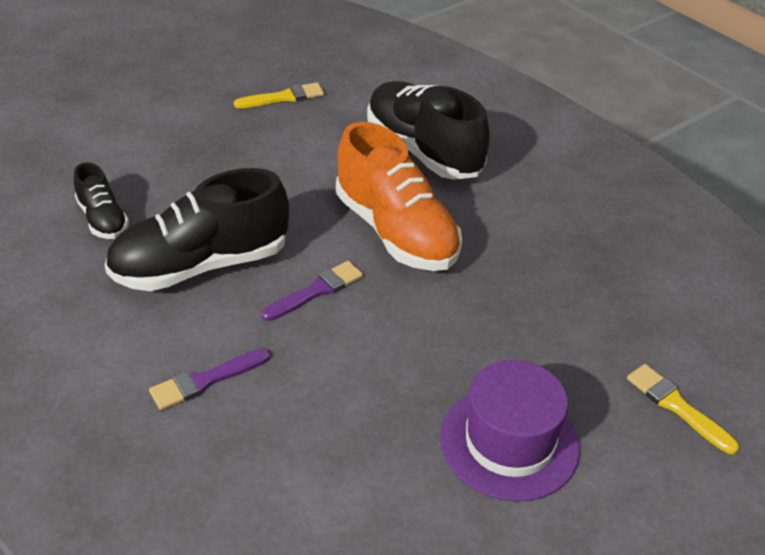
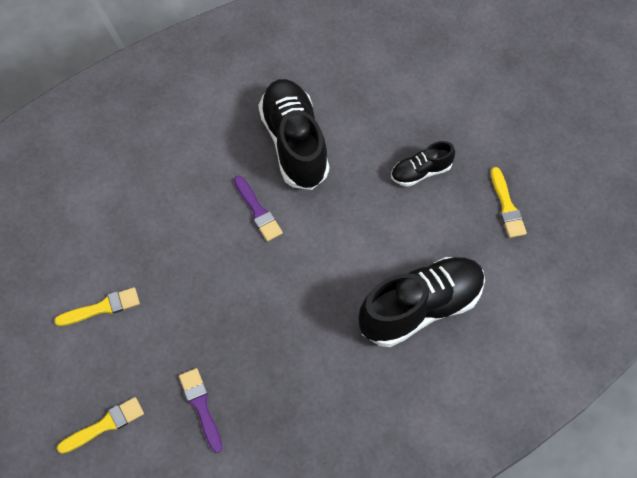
camera: 100 degrees right, 20 degrees up
(103, 219) = (351, 86): black shoe -> black shoe (421, 172)
(206, 380) = (189, 145): purple brush -> purple brush (201, 406)
(396, 232) = (315, 271): orange shoe -> none
(509, 442) = (102, 308): purple hat -> yellow brush

